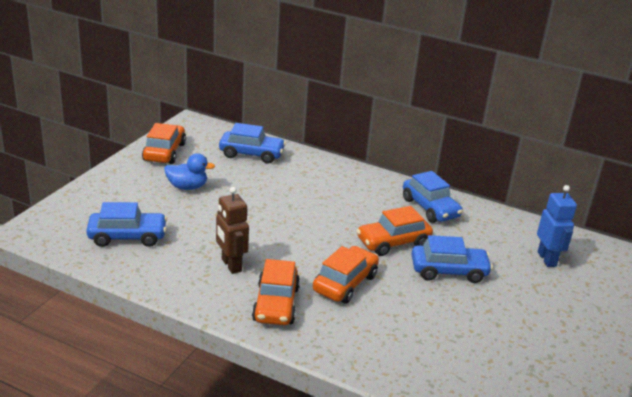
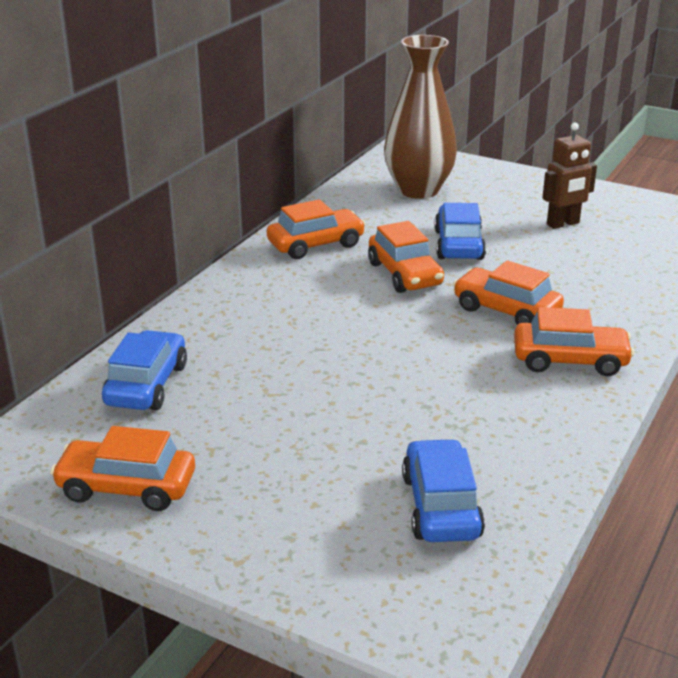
camera: 85 degrees left, 0 degrees up
(187, 187) = (266, 450): blue duck -> none
(231, 265) = (493, 397): brown robot -> brown robot (563, 224)
(430, 208) = (316, 245): blue car -> orange car
(547, 259) = (418, 190): blue robot -> brown vase

